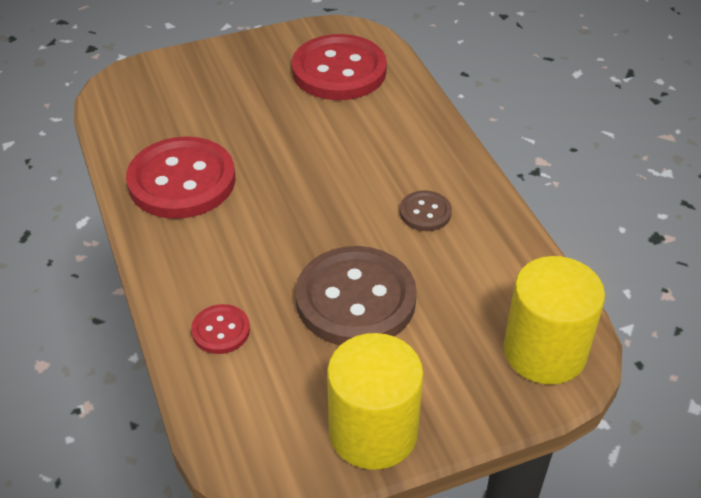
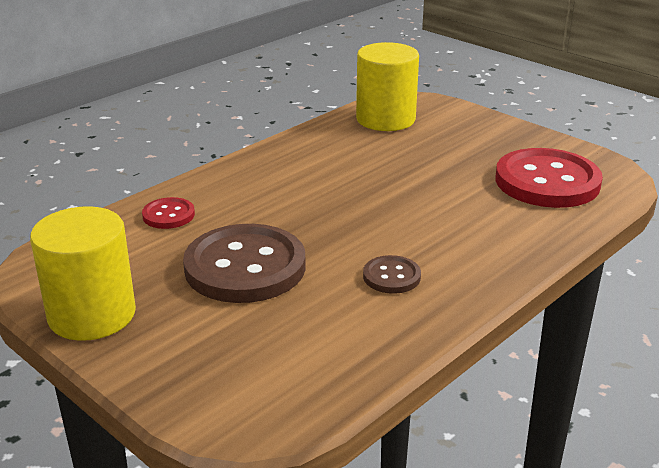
camera: 65 degrees right, 15 degrees down
(182, 181) = (323, 154): red button -> none
(544, 352) = (246, 398): yellow cylinder -> yellow cylinder (385, 119)

